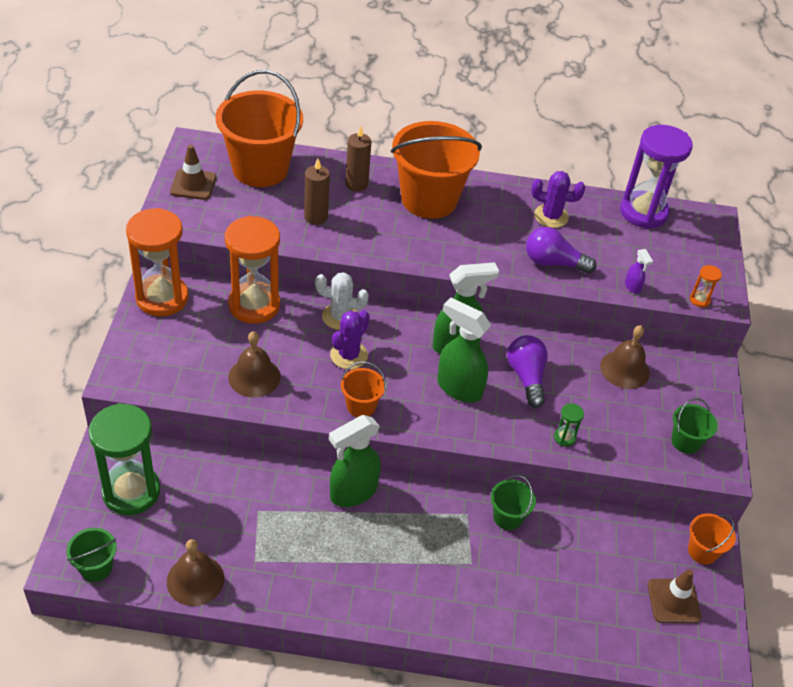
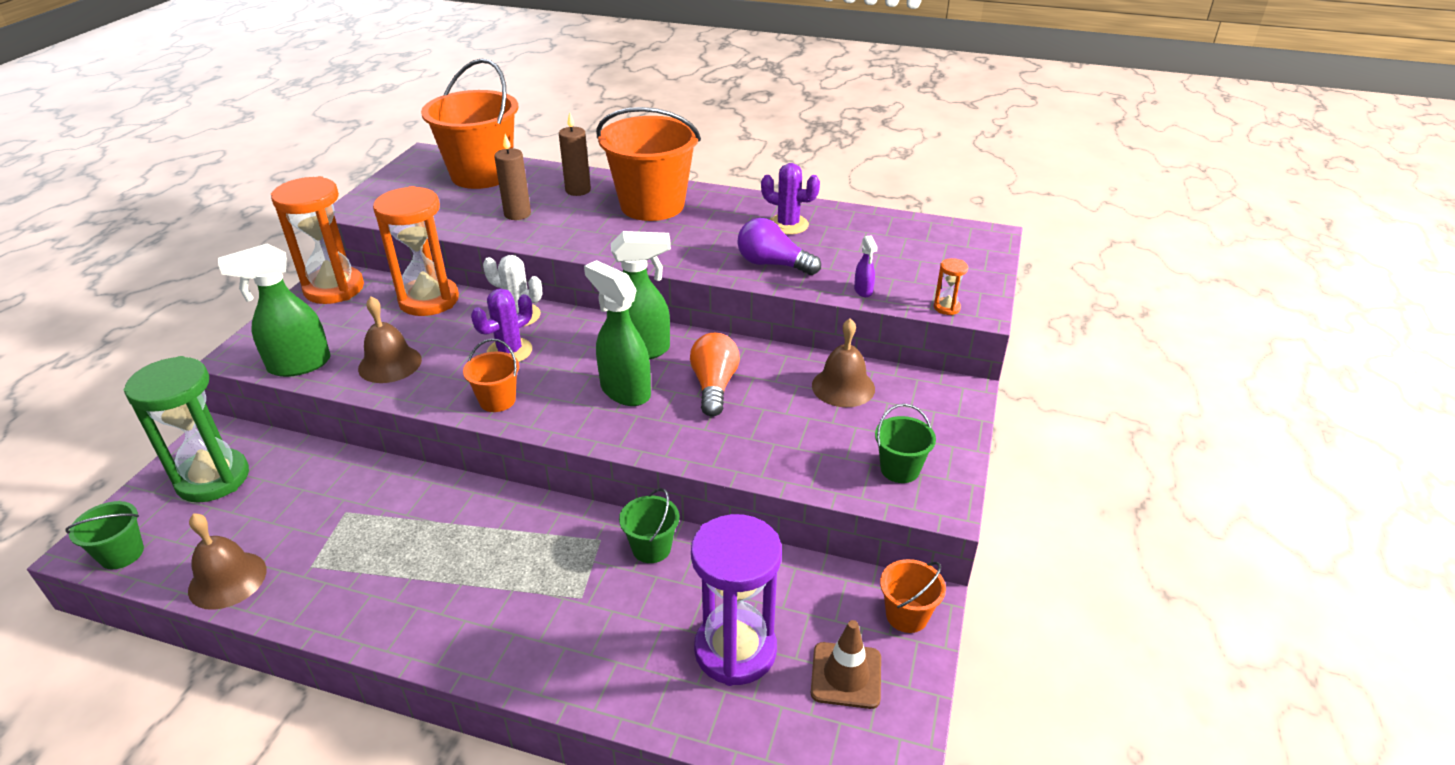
camera: 15 degrees right, 10 degrees down
(193, 184) = (403, 184): brown traffic cone -> none
(352, 492) = (468, 503): green spray bottle -> green spray bottle (298, 365)
(526, 377) = (714, 386): purple light bulb -> orange light bulb
(564, 437) = (737, 452): green hourglass -> none
(643, 212) = (902, 226): purple hourglass -> purple hourglass (735, 650)

